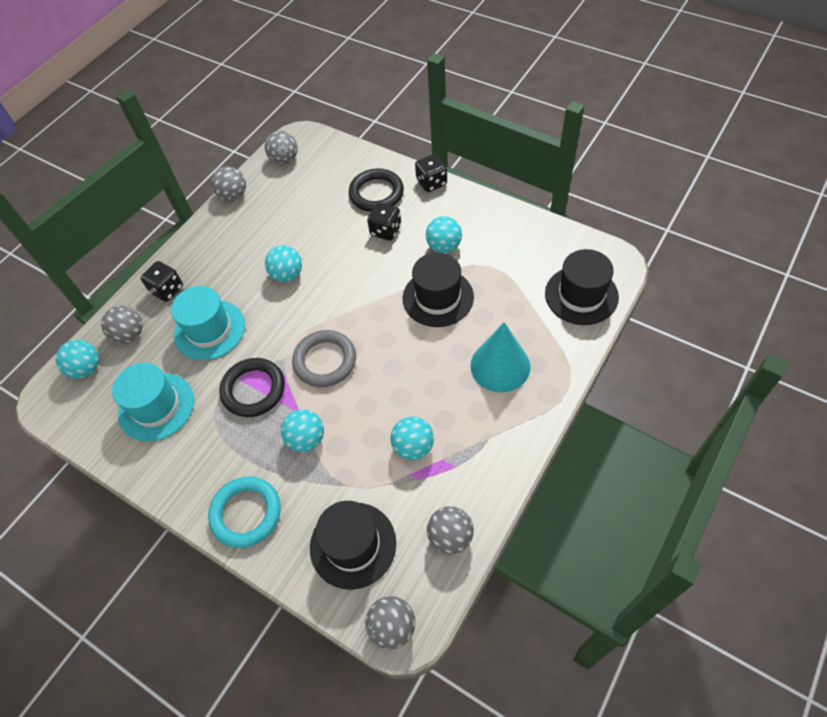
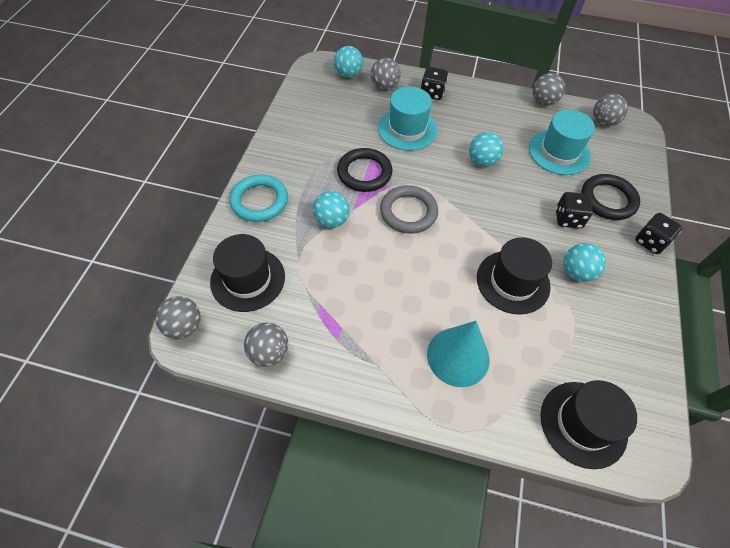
camera: 65 degrees right, 0 degrees up
(156, 407) = (331, 121): turquoise hat -> turquoise hat (559, 152)
(413, 447) = (347, 301): turquoise ball -> none

